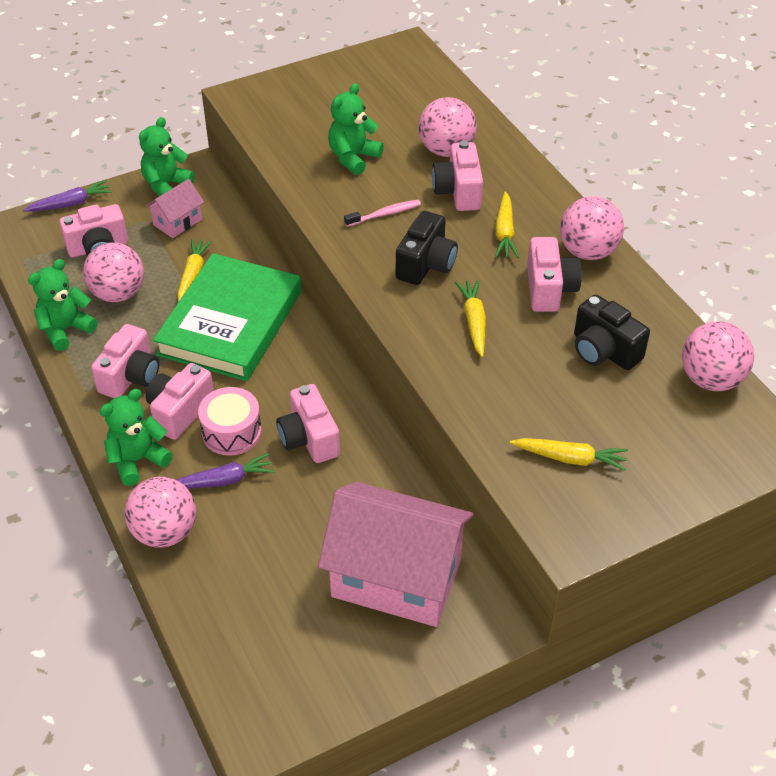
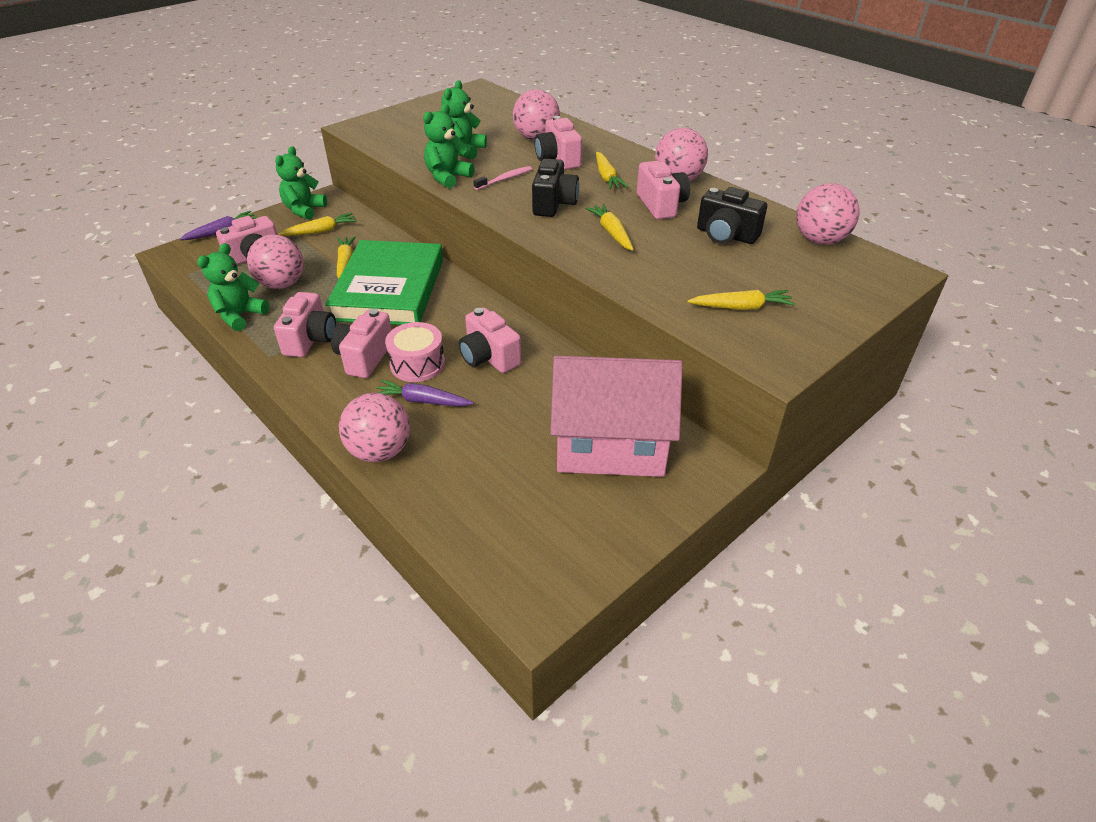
camera: 15 degrees left, 5 degrees down
(137, 460) = (336, 400): green teddy bear -> green teddy bear (447, 177)
(177, 222) = (321, 231): pink house -> yellow carrot
(223, 480) = (422, 401): purple carrot -> purple carrot turned 135 degrees counterclockwise

